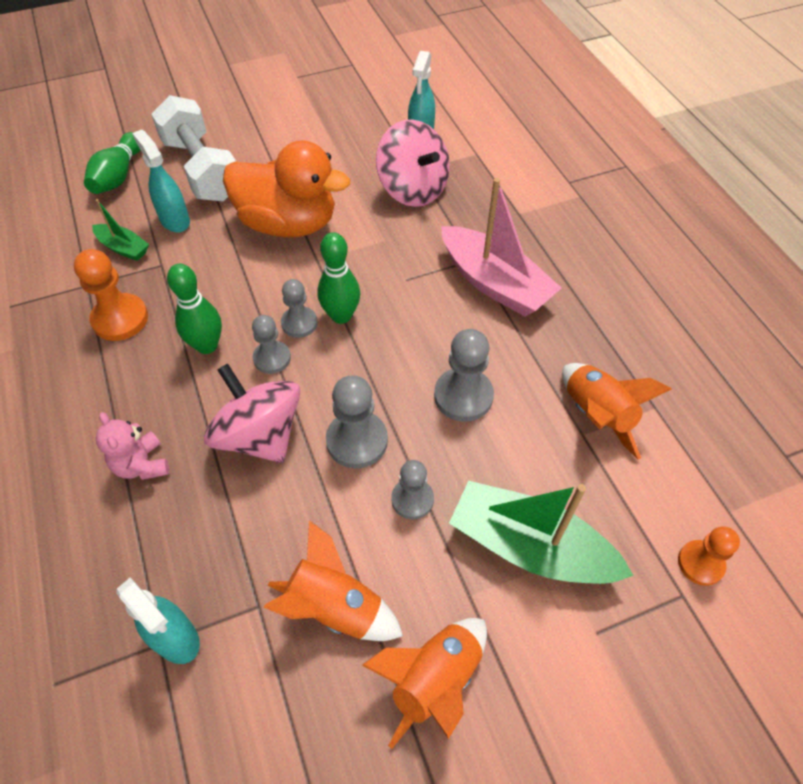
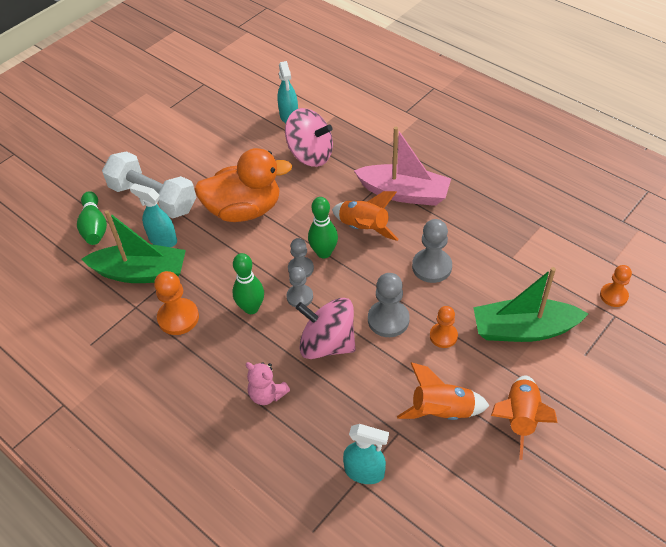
camera: 25 degrees left, 5 degrees down
(123, 248) = (141, 273): green boat -> green boat, size x1.98
(412, 499) = (443, 336): grey pawn -> orange pawn
(596, 415) = (513, 244): orange rocket -> orange rocket (364, 228)

